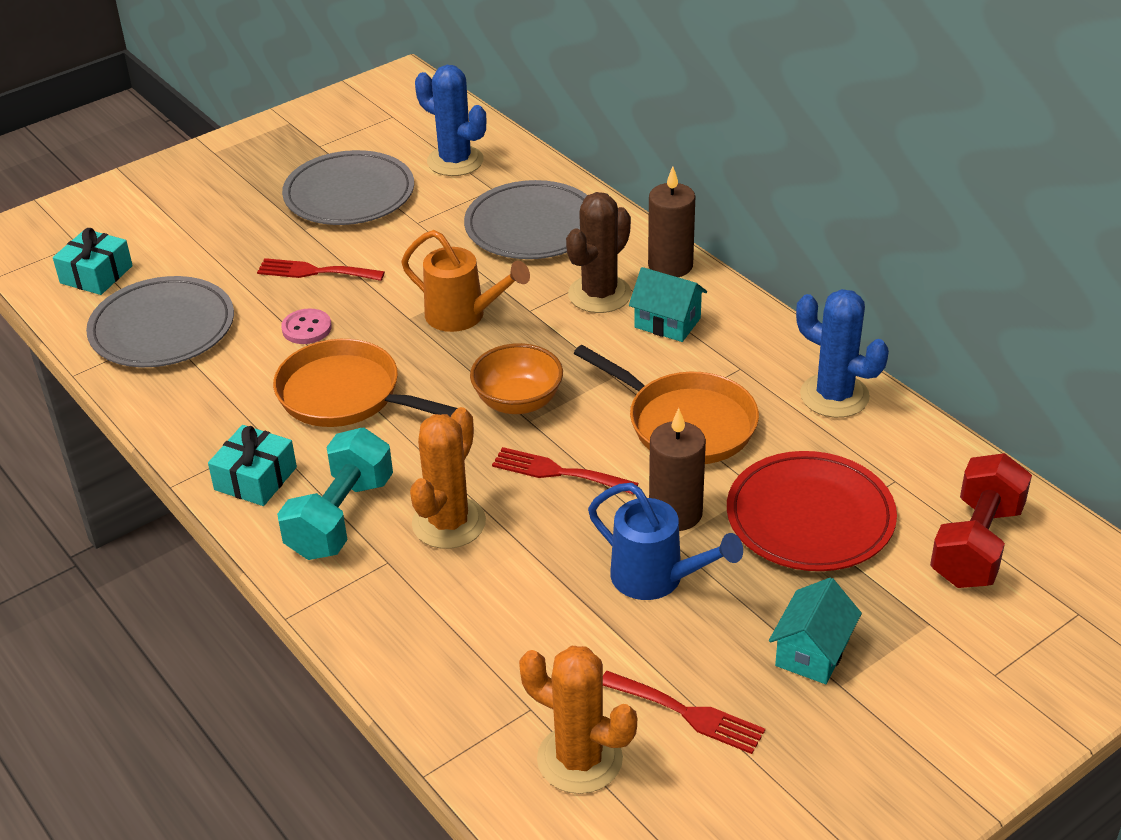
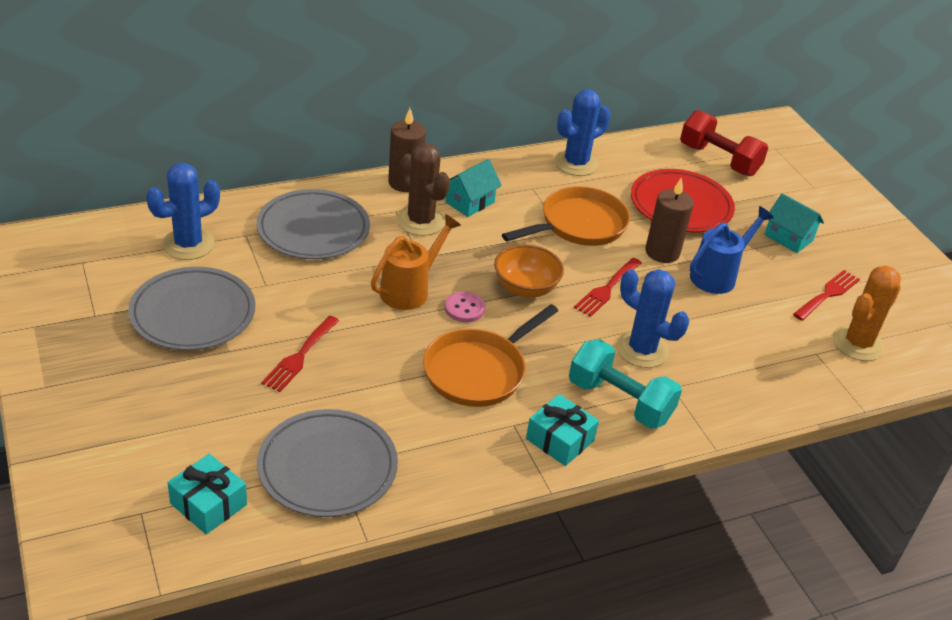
camera: 80 degrees left, 0 degrees up
(306, 328) = (379, 376): pink button -> pink button (464, 308)
(449, 523) = (642, 350): orange cactus -> blue cactus

